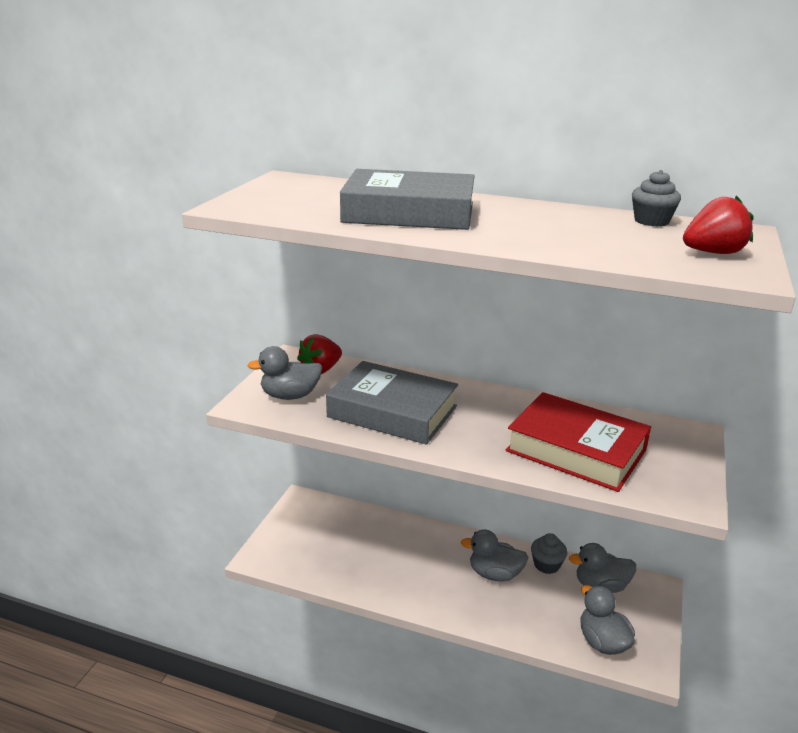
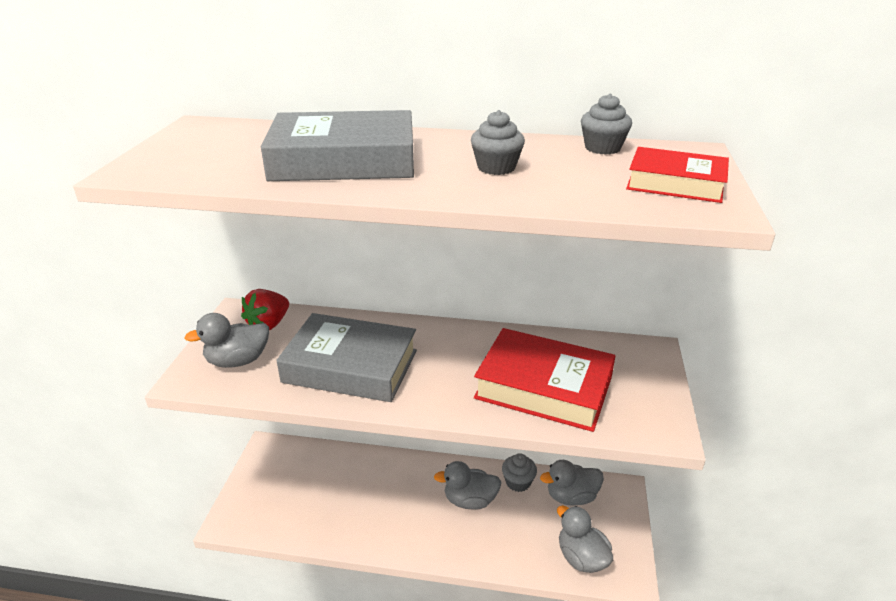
camera: 10 degrees left, 5 degrees up
(546, 228) = (496, 167): none -> grey cupcake
(713, 253) = (675, 183): red strawberry -> red book

